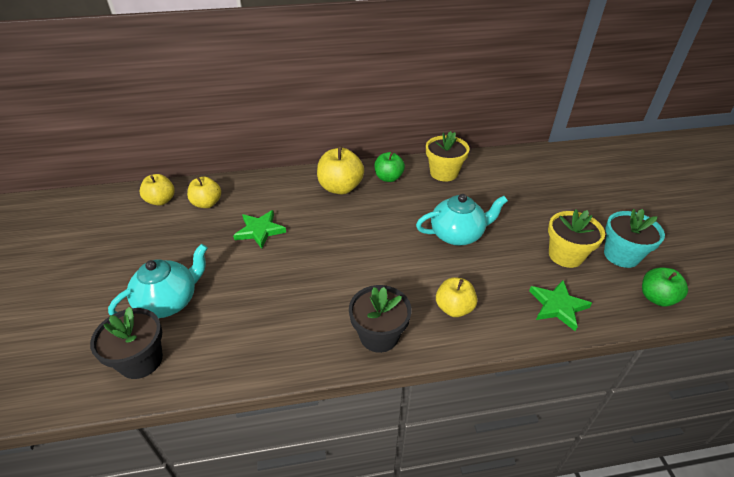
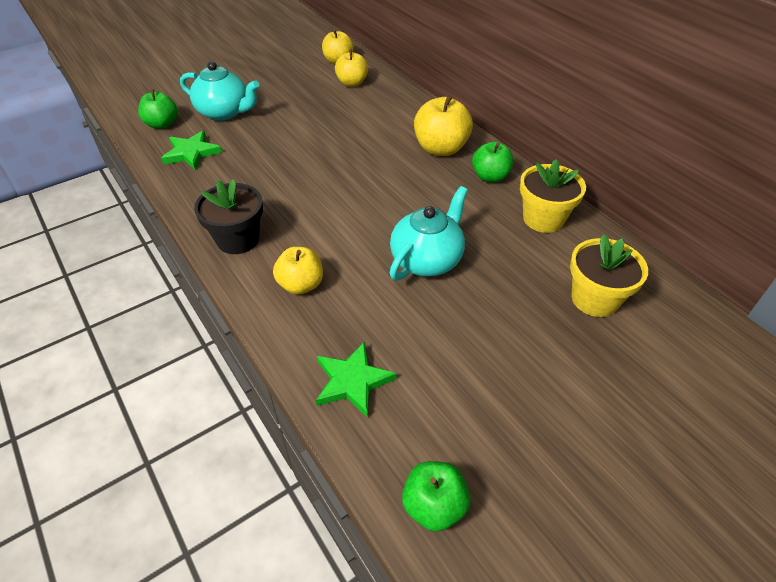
camera: 65 degrees right, 5 degrees up
(141, 360) = (162, 124): black flower pot -> green apple
(260, 230) = (336, 123): green star -> green star (191, 153)
(457, 234) = (427, 260): turquoise teapot -> turquoise teapot turned 105 degrees counterclockwise
(565, 255) = (460, 377): yellow flower pot -> yellow flower pot (594, 299)
(621, 255) = (507, 449): turquoise flower pot -> none

